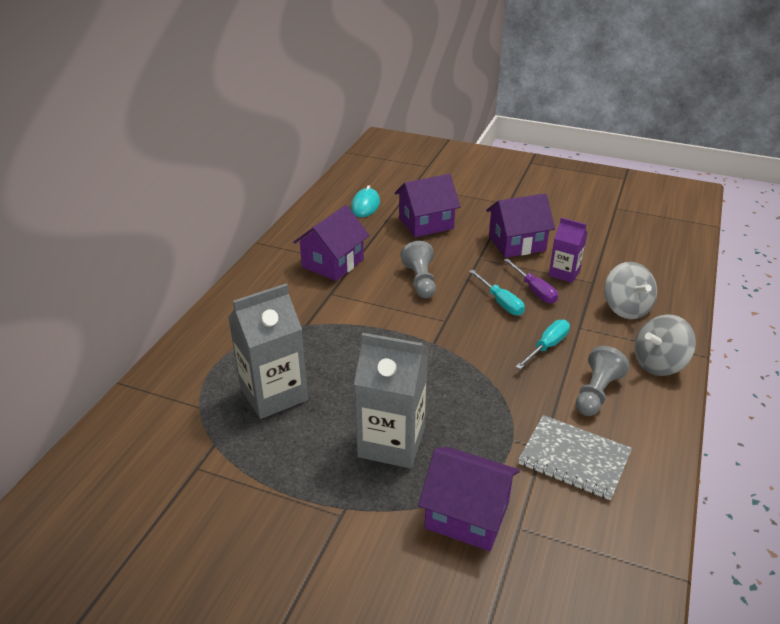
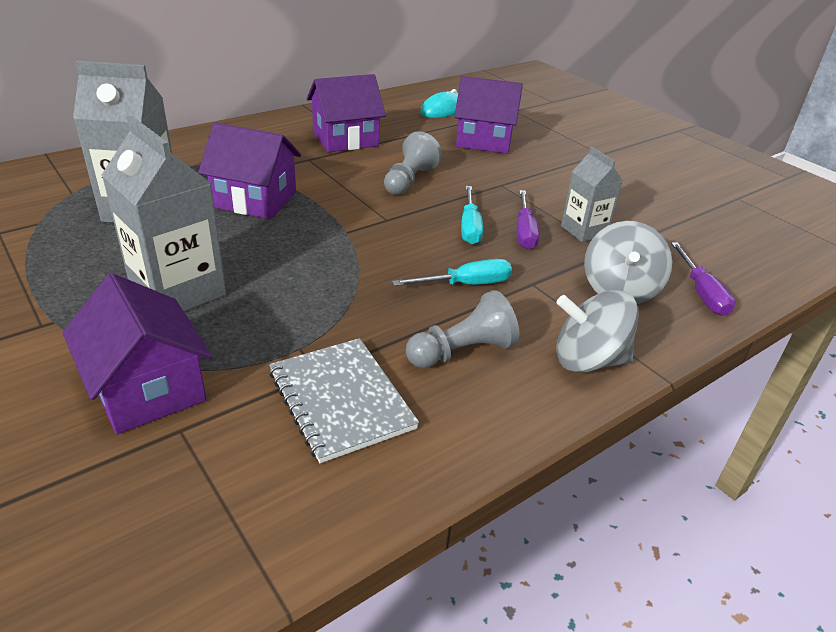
camera: 30 degrees right, 0 degrees up
(516, 243) = (563, 187): purple house -> purple house (255, 200)
(564, 273) = (584, 230): purple carton -> grey carton
(665, 289) = (701, 293): none -> purple screwdriver

